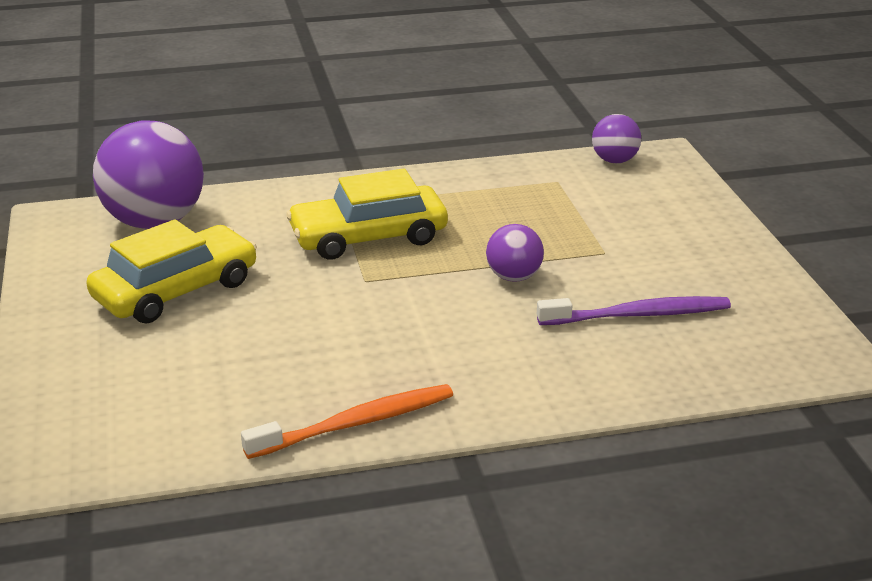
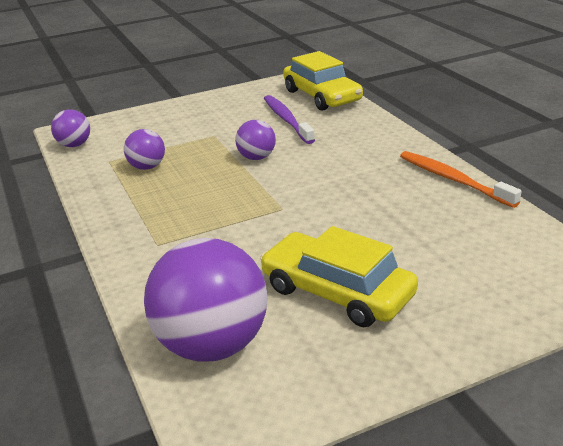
camera: 100 degrees left, 0 degrees up
(368, 237) = (214, 219): yellow car -> yellow car (322, 96)
(525, 203) = (147, 167): none -> purple ball

